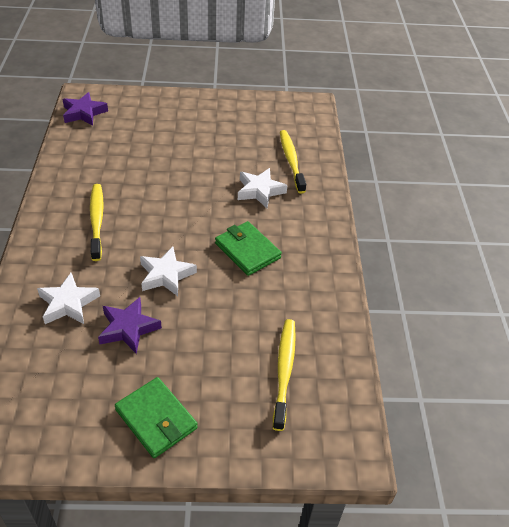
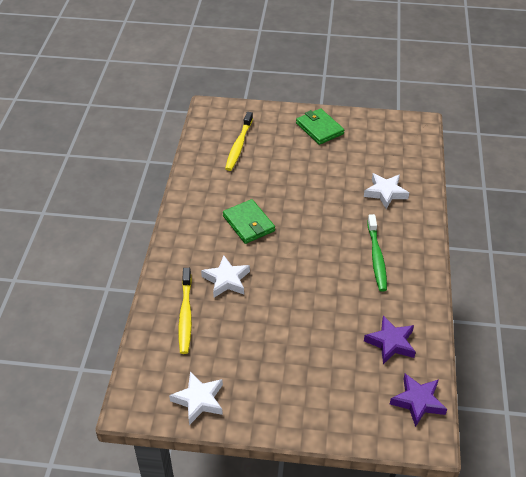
camera: 170 degrees left, 0 degrees up
(97, 221) = (376, 257): yellow toothbrush -> green toothbrush
(128, 328) = (340, 175): purple star -> purple star (391, 343)
(166, 275) = (315, 208): white star -> white star (199, 400)

